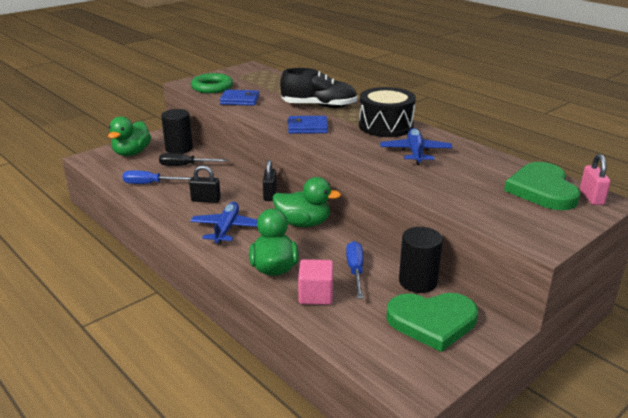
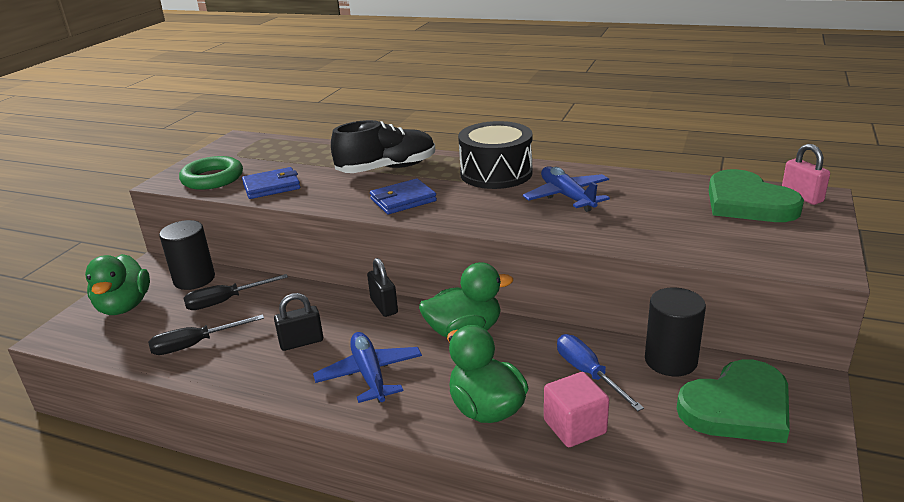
camera: 25 degrees left, 0 degrees up
(150, 184) = (195, 344): blue screwdriver -> black screwdriver

